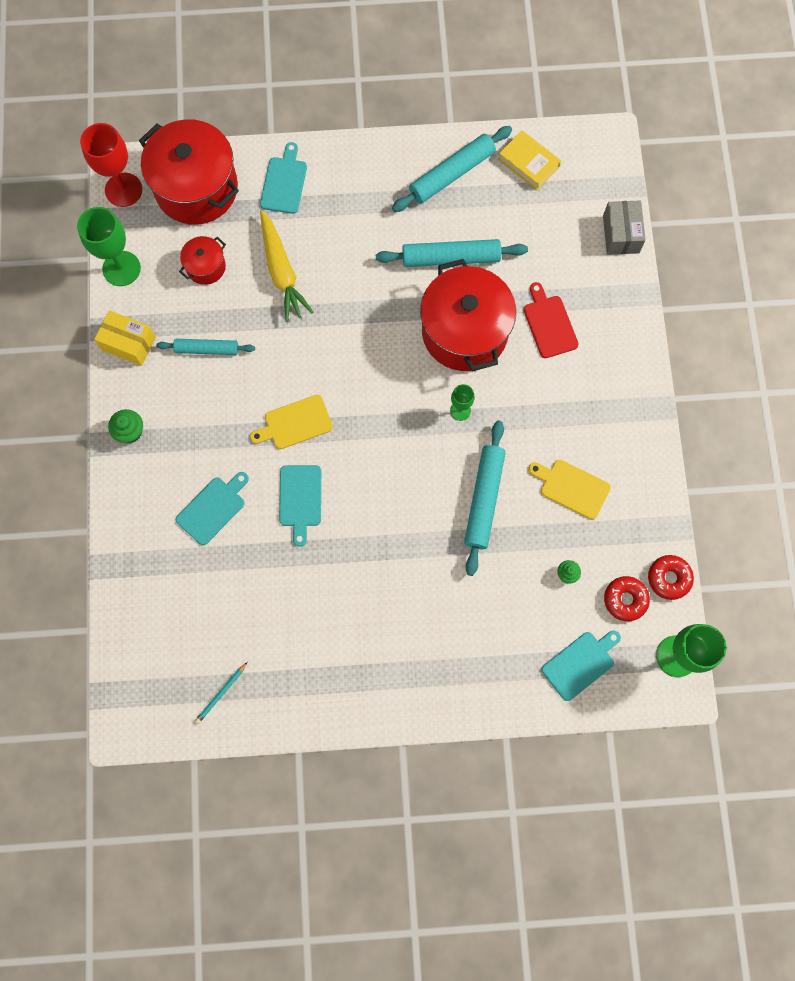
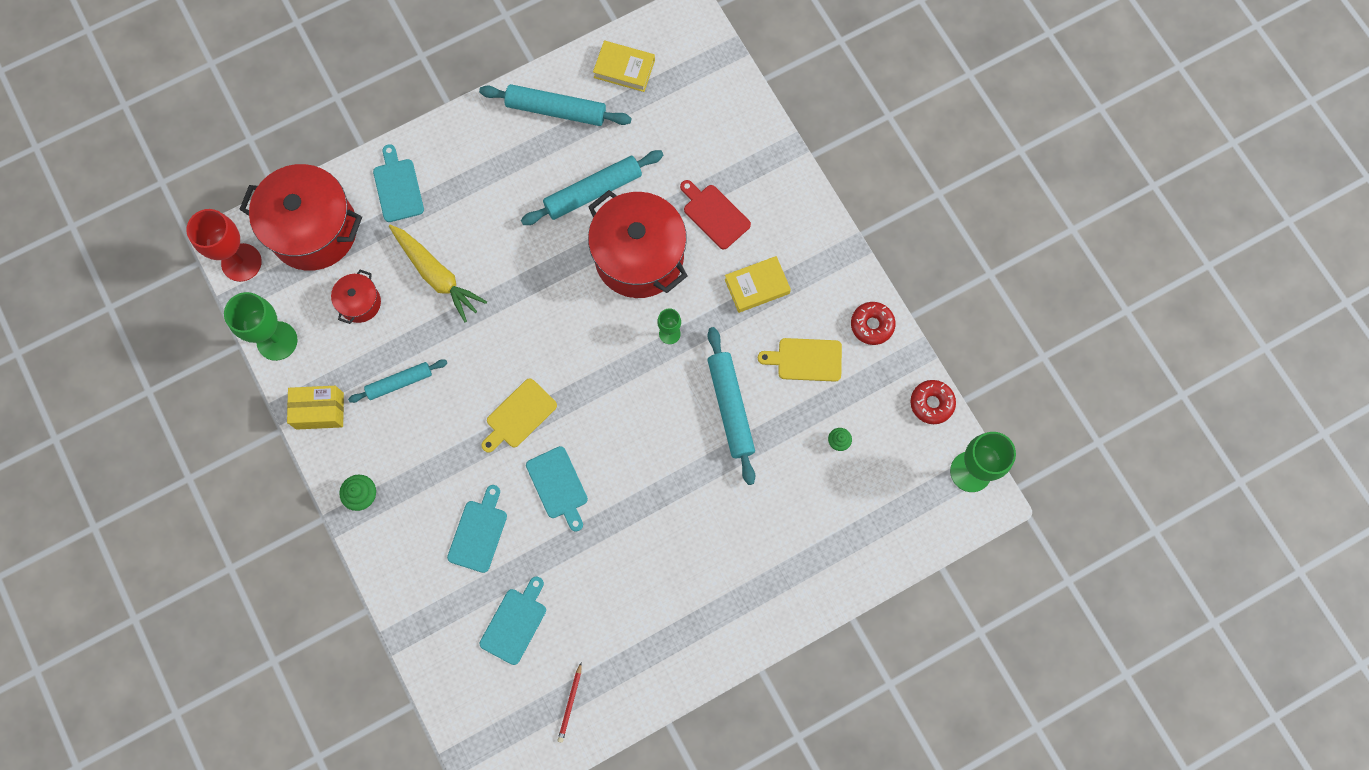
camera: 25 degrees left, 0 degrees up
(221, 693) = (570, 703): turquoise pencil -> red pencil
(452, 174) = (556, 110): turquoise rolling pin -> turquoise rolling pin turned 75 degrees clockwise
(558, 403) = (757, 286): none -> yellow book
(580, 664) = (888, 519): turquoise cutting board -> turquoise cutting board (515, 623)
(620, 234) = (741, 100): grey box -> none
(625, 599) = (901, 441): red donut -> red donut (872, 325)

